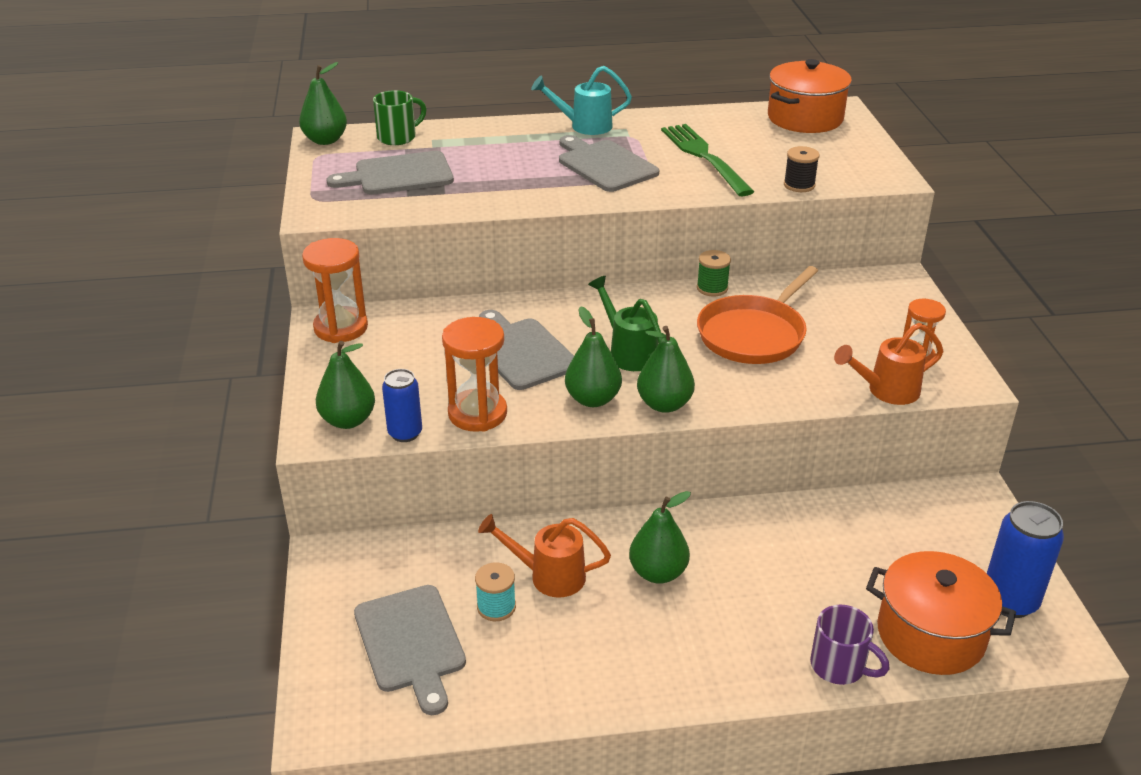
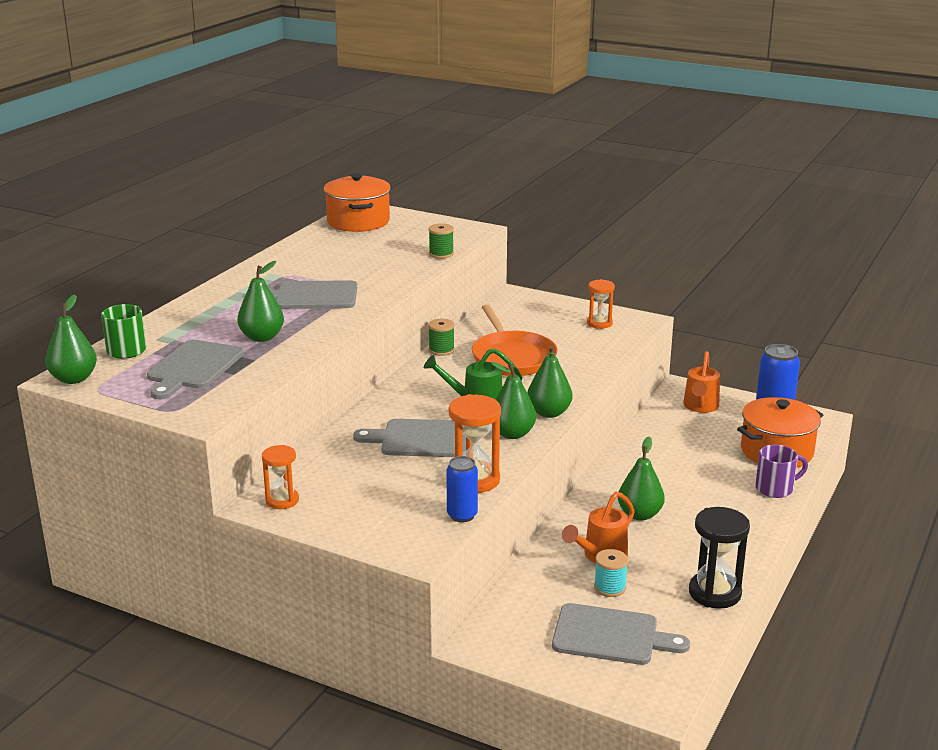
camera: 55 degrees left, 10 degrees down
(341, 328) = (282, 500): orange hourglass -> orange hourglass, size x0.64
(348, 420) = (415, 534): green pear -> green pear (262, 337)
(559, 695) = (714, 593): none -> black hourglass
(584, 126) = (240, 283): turquoise watering can -> none
(704, 157) = (357, 265): green fork -> none
(799, 185) = (441, 254): black spool -> green spool
(886, 391) = (621, 344): orange watering can -> orange watering can (700, 407)

